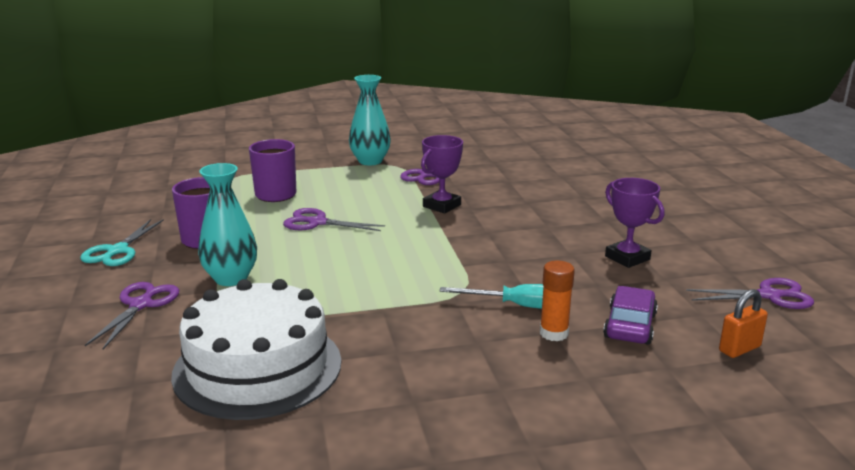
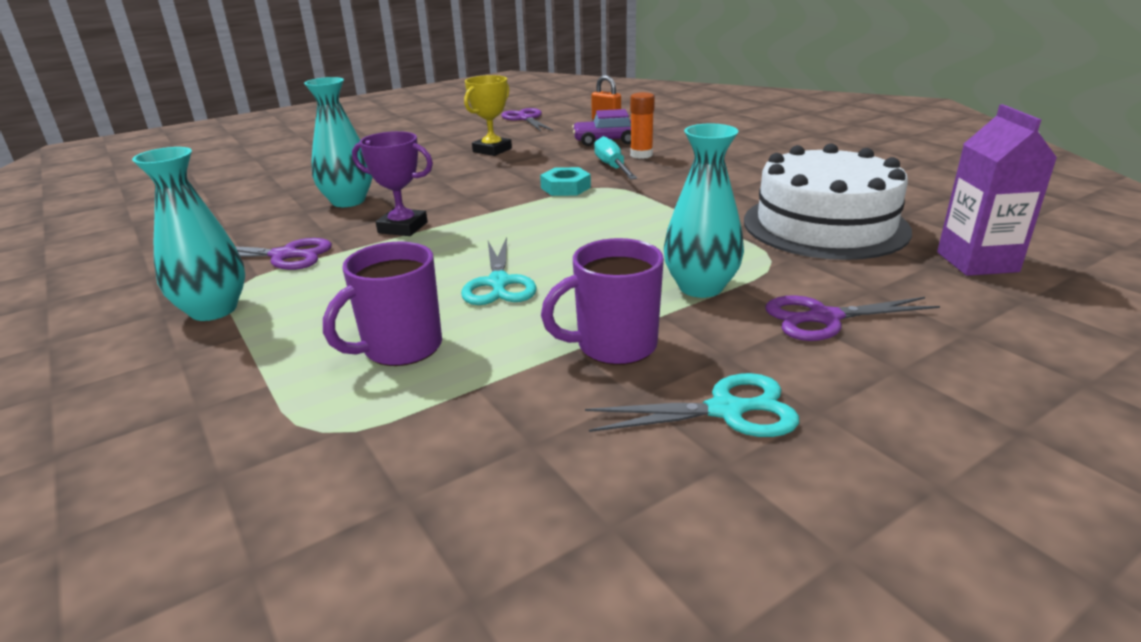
camera: 110 degrees left, 5 degrees up
(103, 409) = (977, 262): none -> purple carton
(317, 222) = (499, 283): purple scissors -> turquoise scissors
(476, 272) = (565, 188): none -> turquoise nut
(516, 193) = (348, 201): none -> turquoise vase
(627, 258) = (492, 150): purple trophy -> yellow trophy

